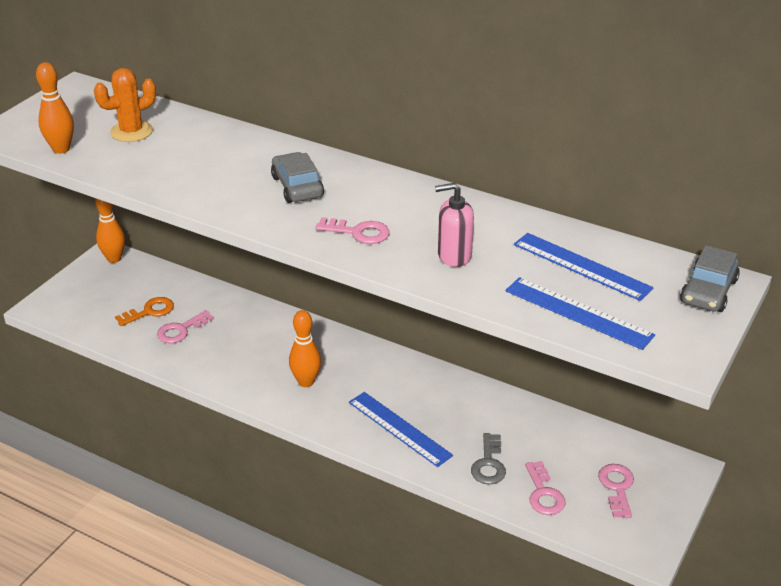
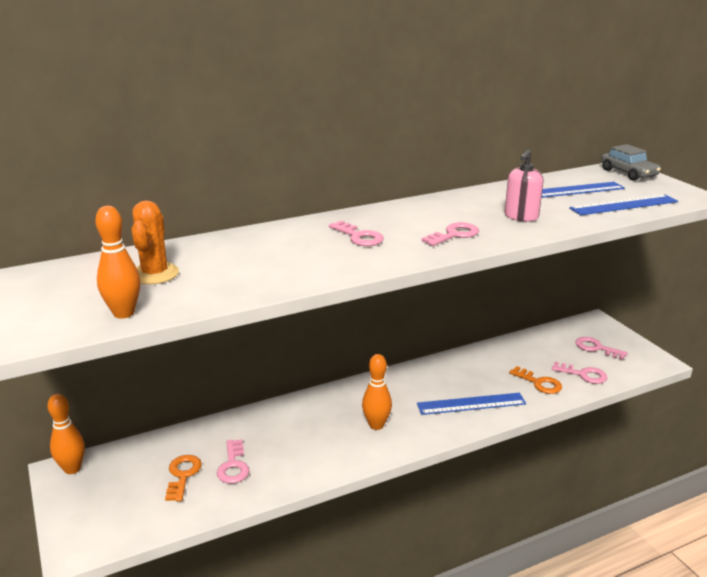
camera: 55 degrees left, 10 degrees down
(297, 187) = (359, 237): grey car -> pink key
(489, 464) = (539, 383): grey key -> orange key

